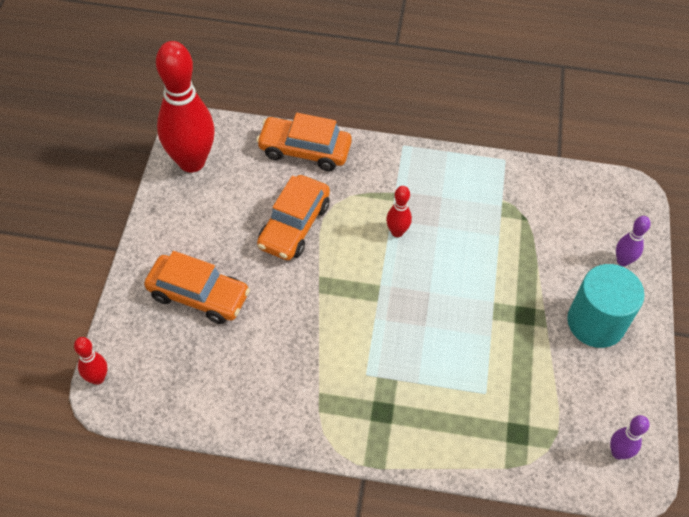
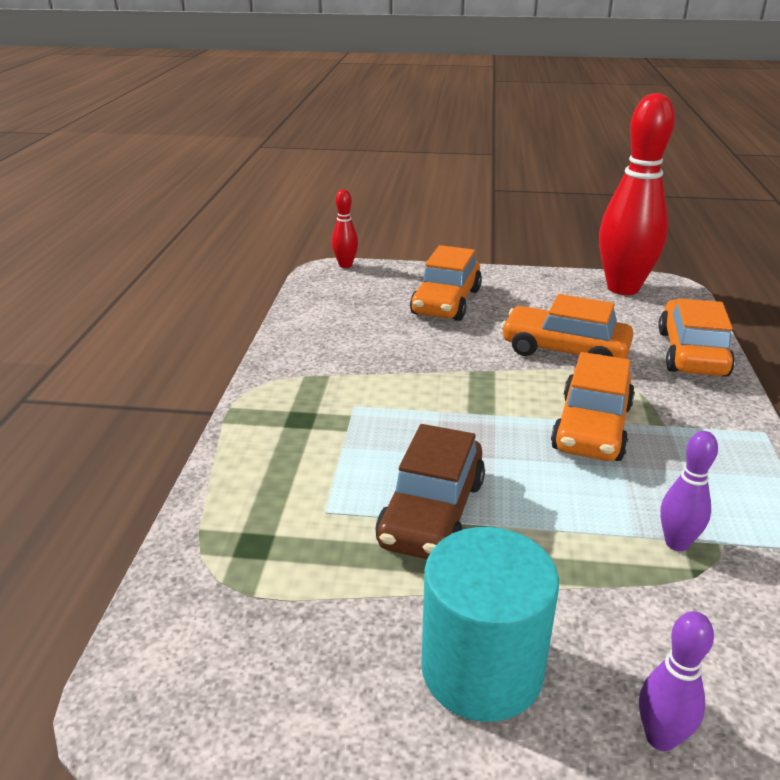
camera: 90 degrees right, 25 degrees down
(397, 232) = (592, 428): red bowling pin -> orange car
(484, 333) = (432, 513): none -> brown car
(618, 452) = (195, 681): purple bowling pin -> purple bowling pin (676, 543)

